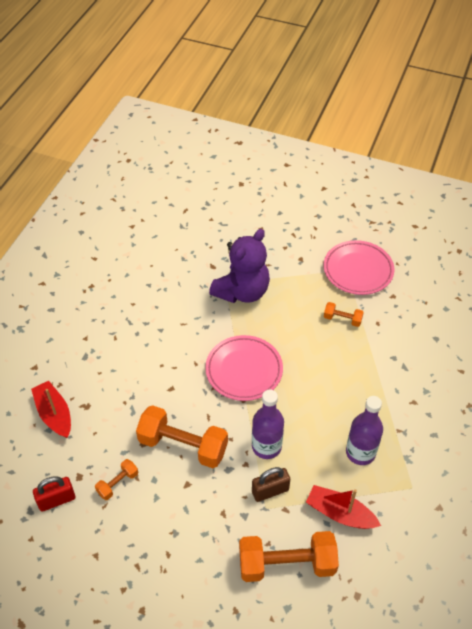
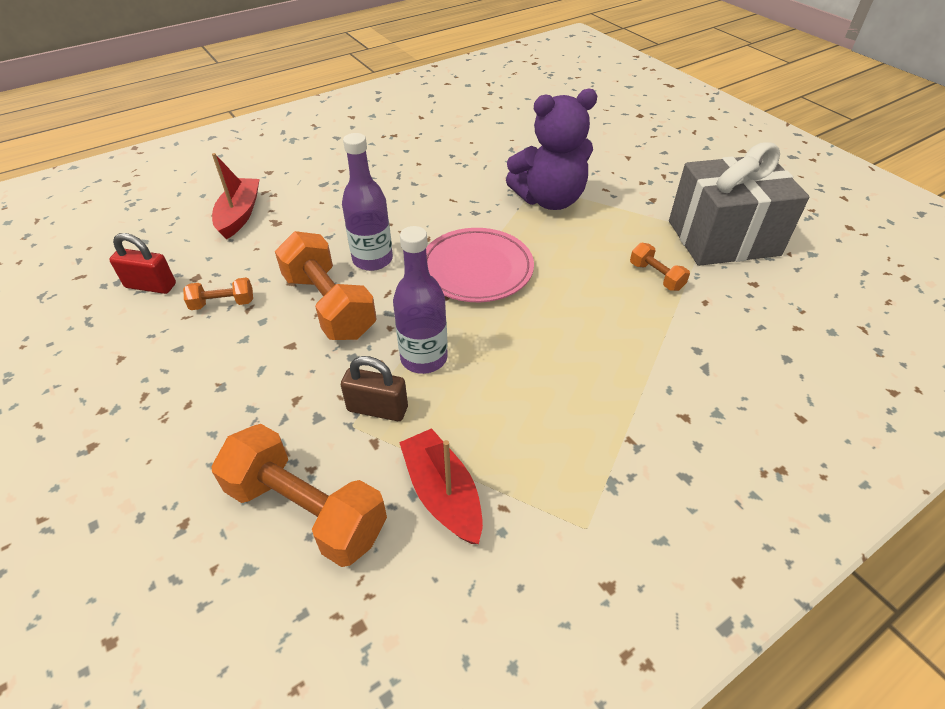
camera: 35 degrees right, 5 degrees down
(358, 270) = (723, 238): pink plate -> grey gift
(360, 452) = (545, 435): purple bottle -> purple bottle (372, 260)

